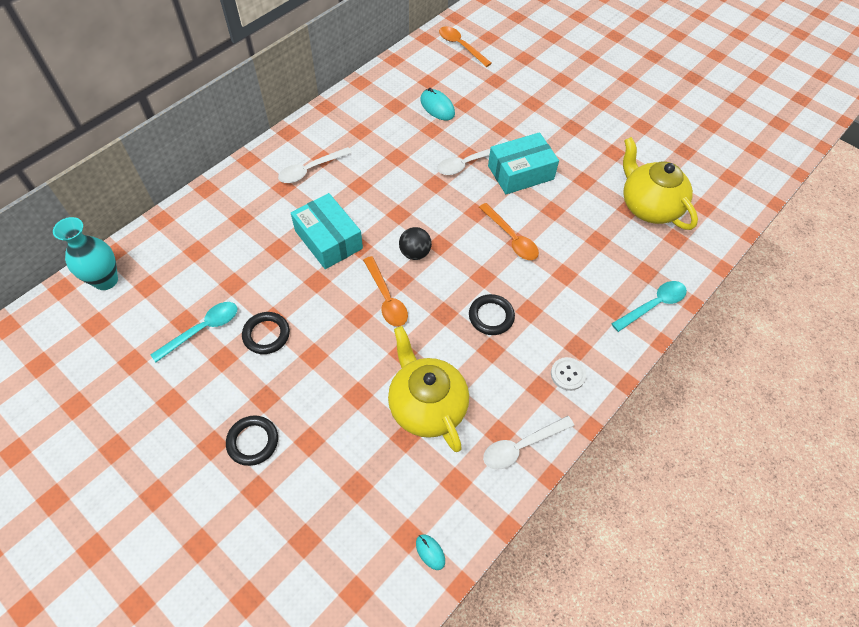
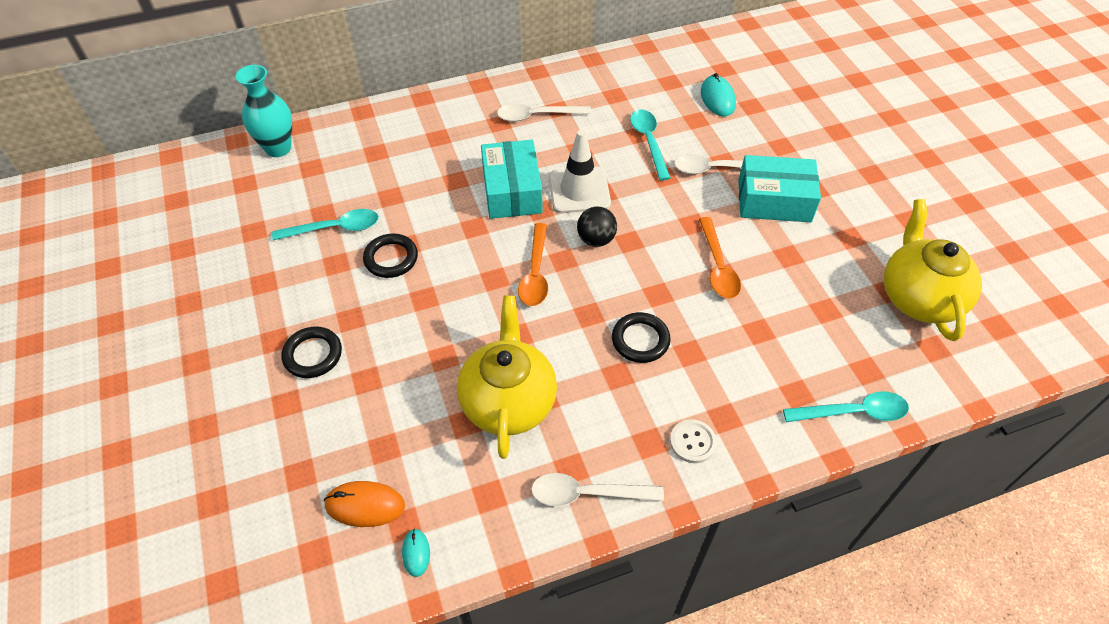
camera: 30 degrees right, 5 degrees down
(370, 537) = (365, 505): none -> orange mouse
(379, 219) = (579, 190): none -> white traffic cone
(408, 160) = (649, 142): none -> turquoise spoon
(461, 46) = (786, 44): orange spoon -> none

